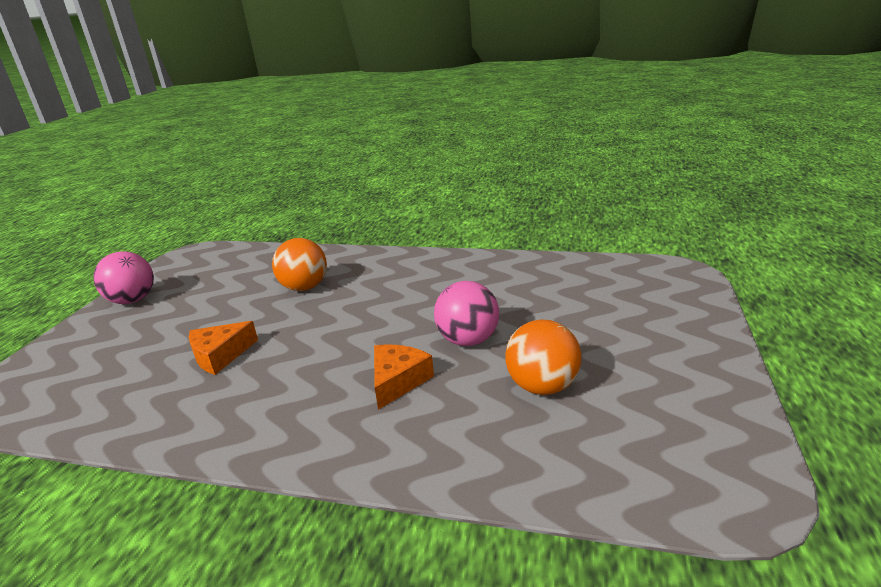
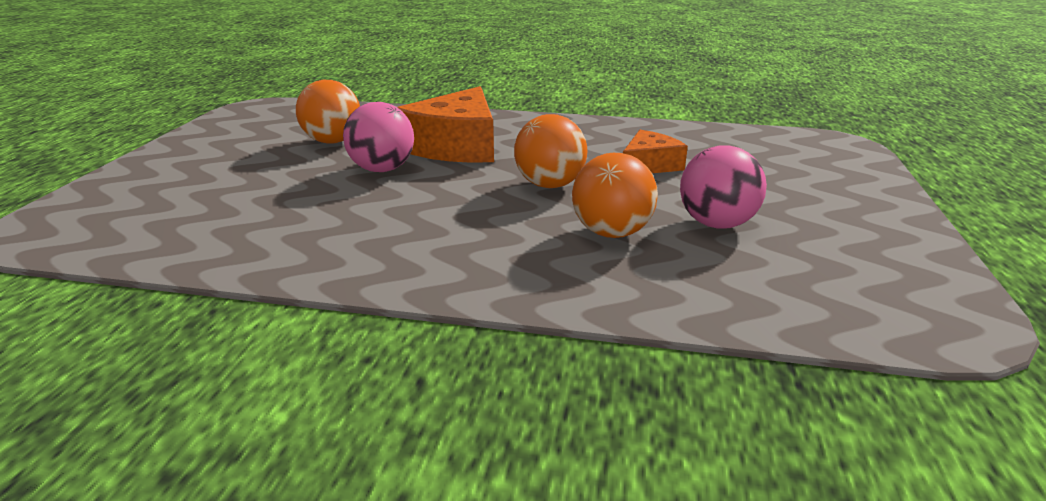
camera: 175 degrees right, 0 degrees up
(133, 300) = (879, 225): pink ball -> pink ball (716, 224)
(323, 326) = (549, 185): none -> orange ball
(398, 381) = (456, 146): orange cheese -> orange cheese, size x1.77

